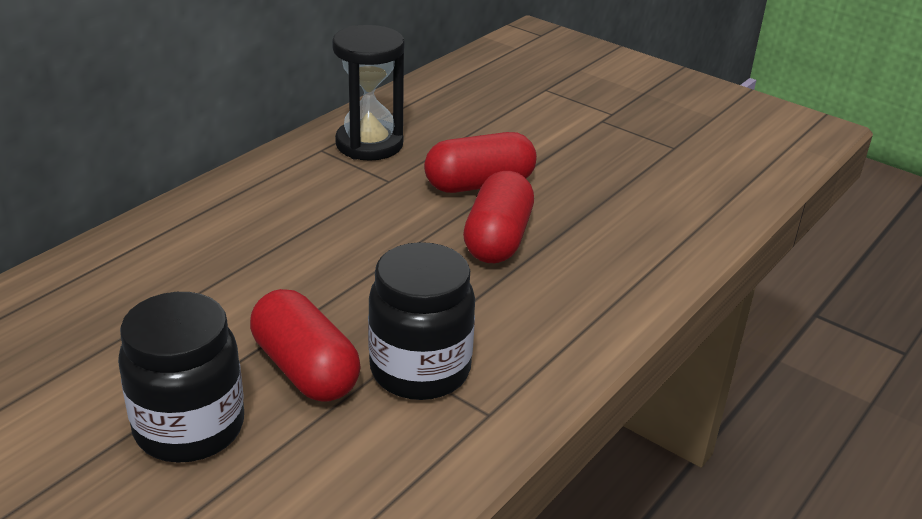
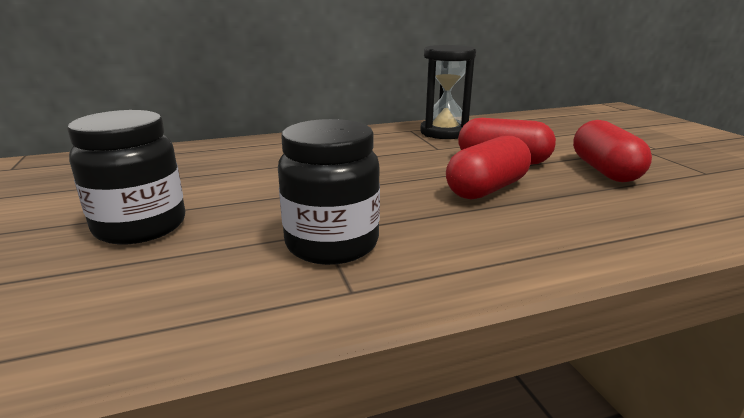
camera: 35 degrees right, 10 degrees down
(305, 369) = (254, 219): red capsule -> red capsule (604, 170)

